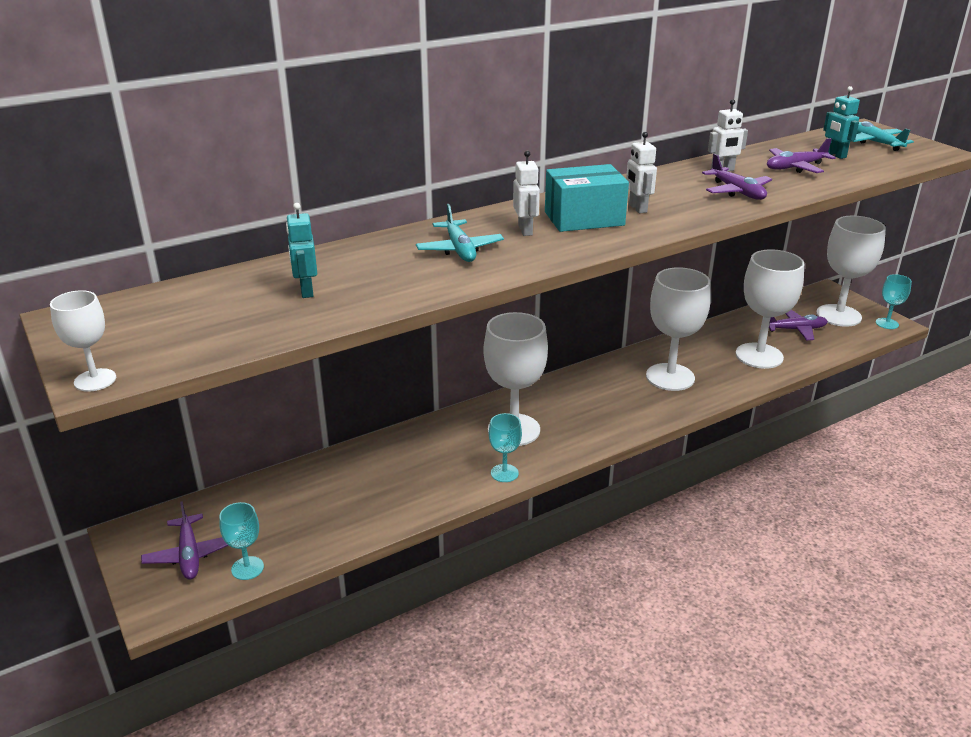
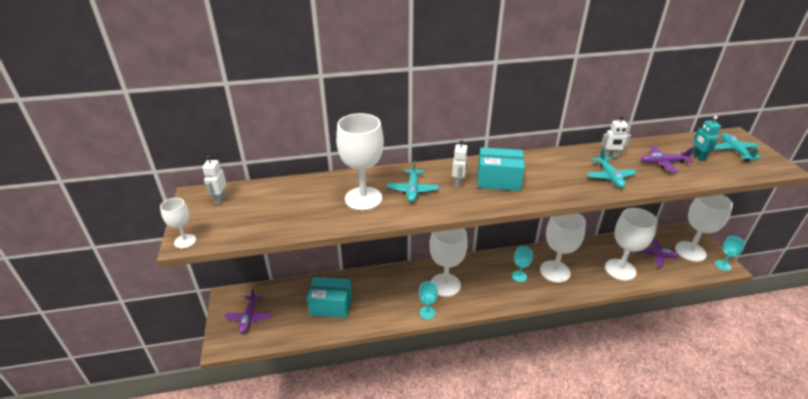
camera: 20 degrees right, 5 degrees up
(247, 568) = (272, 334): turquoise goblet -> turquoise goblet (519, 276)
(306, 291) = (315, 203): turquoise robot -> none
(335, 501) = (331, 305): none -> turquoise box
(386, 272) = (363, 198): none -> white goblet
(637, 208) = (536, 178): white robot -> white robot (220, 199)
(737, 192) = (609, 177): purple plane -> turquoise plane

